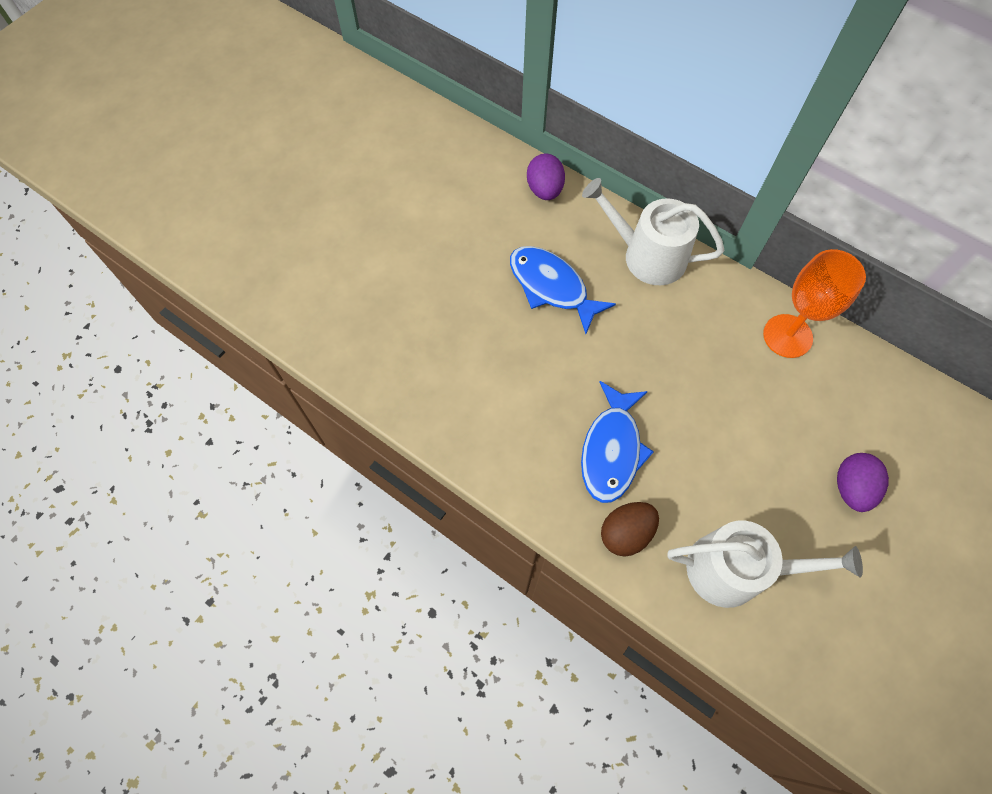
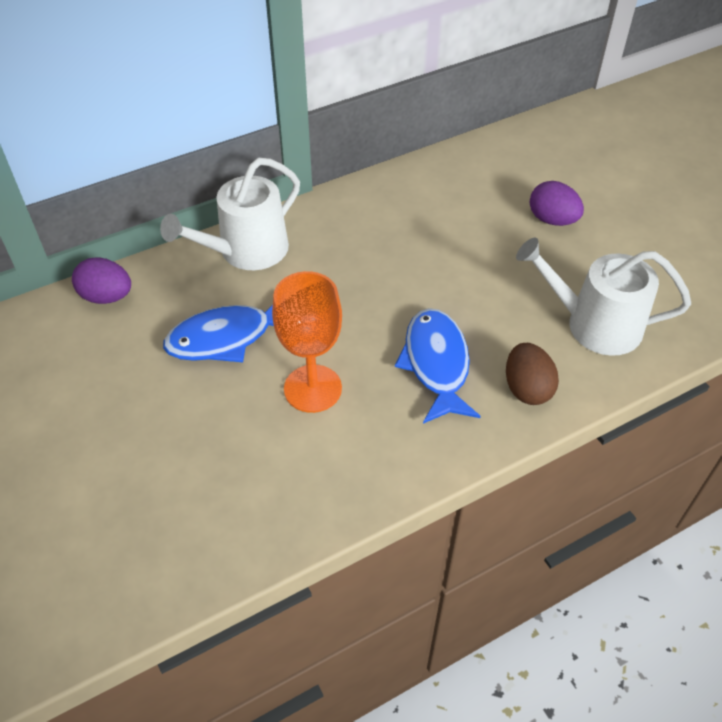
camera: 65 degrees left, 15 degrees down
(612, 450) = (436, 364): blue fish -> blue fish turned 135 degrees counterclockwise
(735, 570) = (594, 324): white watering can -> white watering can turned 105 degrees counterclockwise
(787, 336) = (393, 196): orange goblet -> orange goblet (312, 388)

